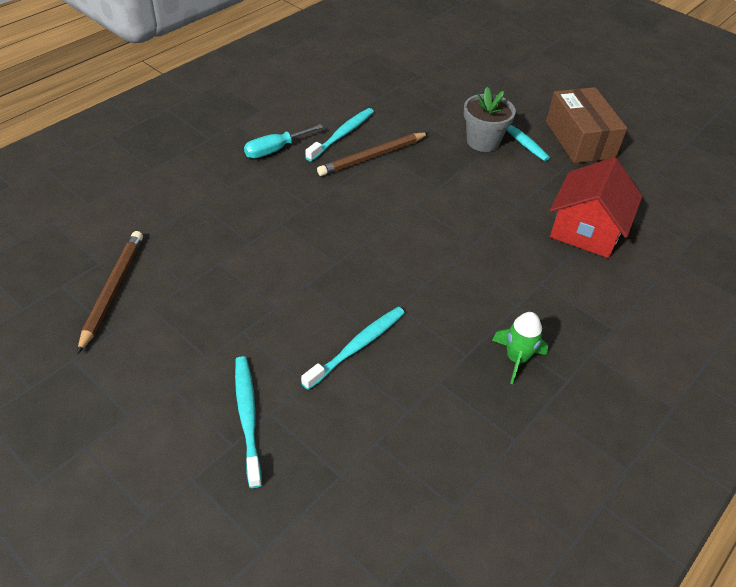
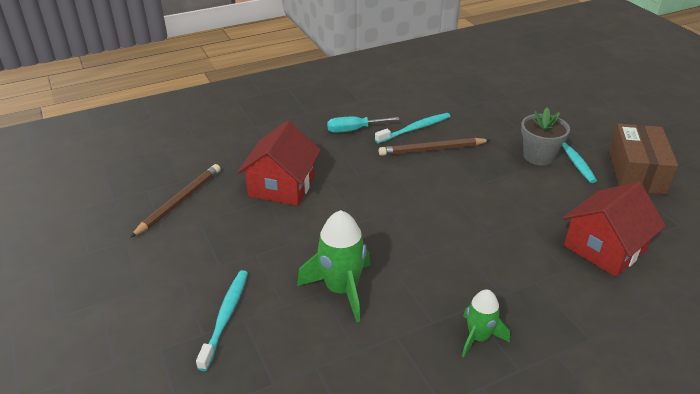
camera: 25 degrees right, 10 degrees down
(228, 240) = (282, 186): none -> red house
(357, 346) = (341, 289): turquoise toothbrush -> green rocket

